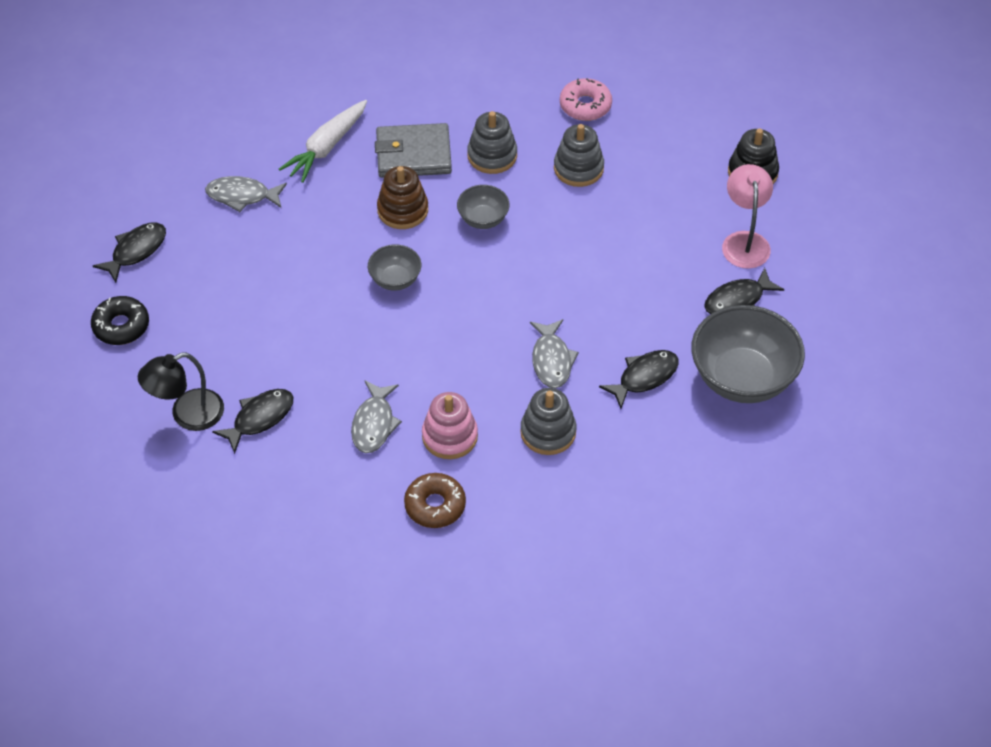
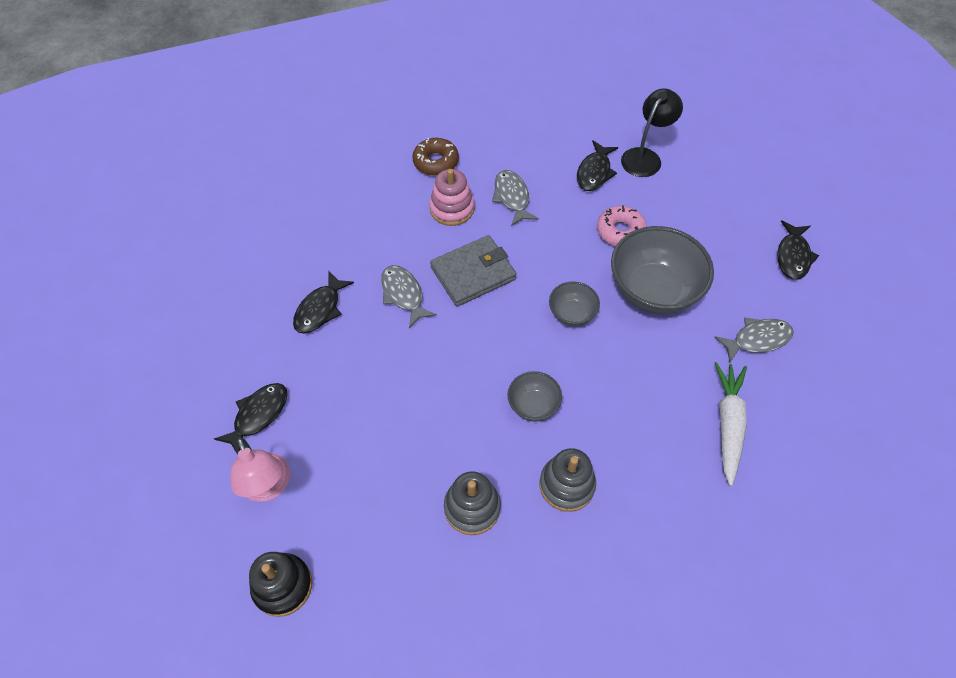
camera: 155 degrees right, 5 degrees up
(121, 326) = (746, 196): black donut -> none
(402, 210) = (611, 384): brown stacking toy -> none
(413, 154) = (643, 452): grey wallet -> grey wallet (473, 273)
(548, 432) = (380, 238): grey stacking toy -> none
(585, 105) = (505, 603): pink donut -> pink donut (620, 231)
(742, 378) = (234, 340): grey bowl -> grey bowl (653, 291)

